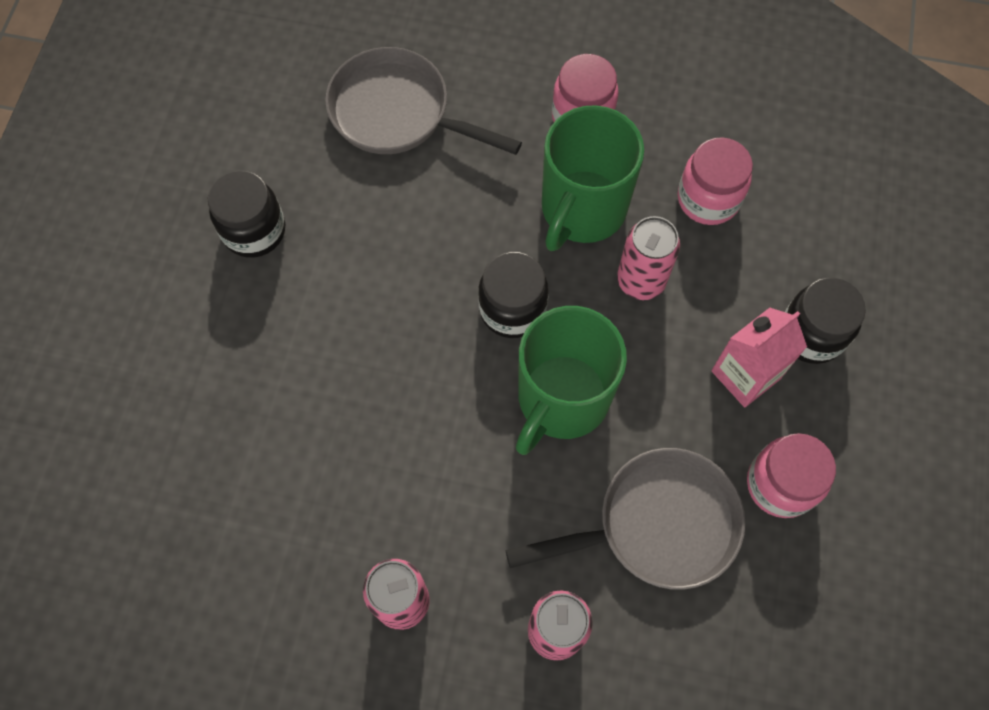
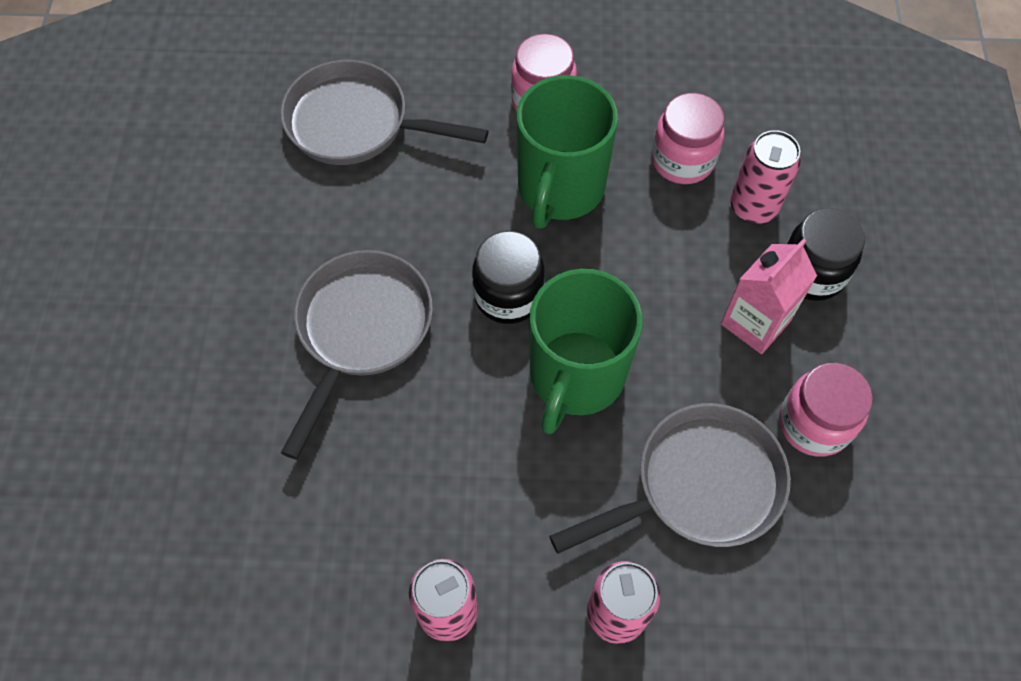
camera: 10 degrees left, 5 degrees down
(254, 231) = (227, 259): black jar -> none
(368, 321) = (361, 330): none -> grey pan
(641, 281) = (632, 248): pink can -> pink can (753, 207)

